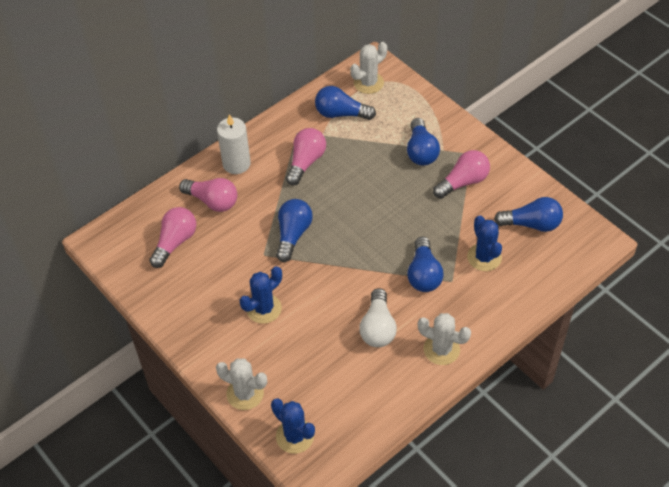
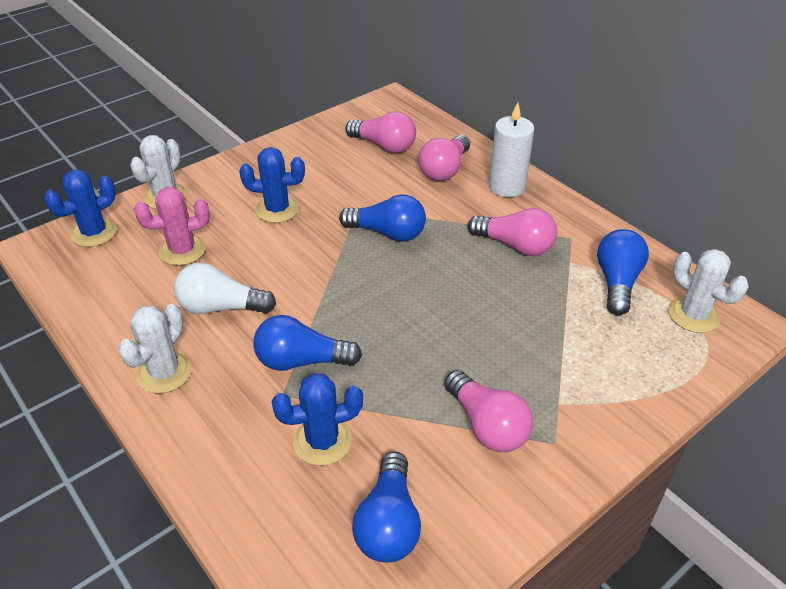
camera: 90 degrees right, 10 degrees down
(264, 309) = (277, 209): blue cactus -> blue cactus turned 45 degrees counterclockwise
(316, 365) = (182, 250): none -> pink cactus
(421, 151) = (551, 373): blue light bulb -> none

